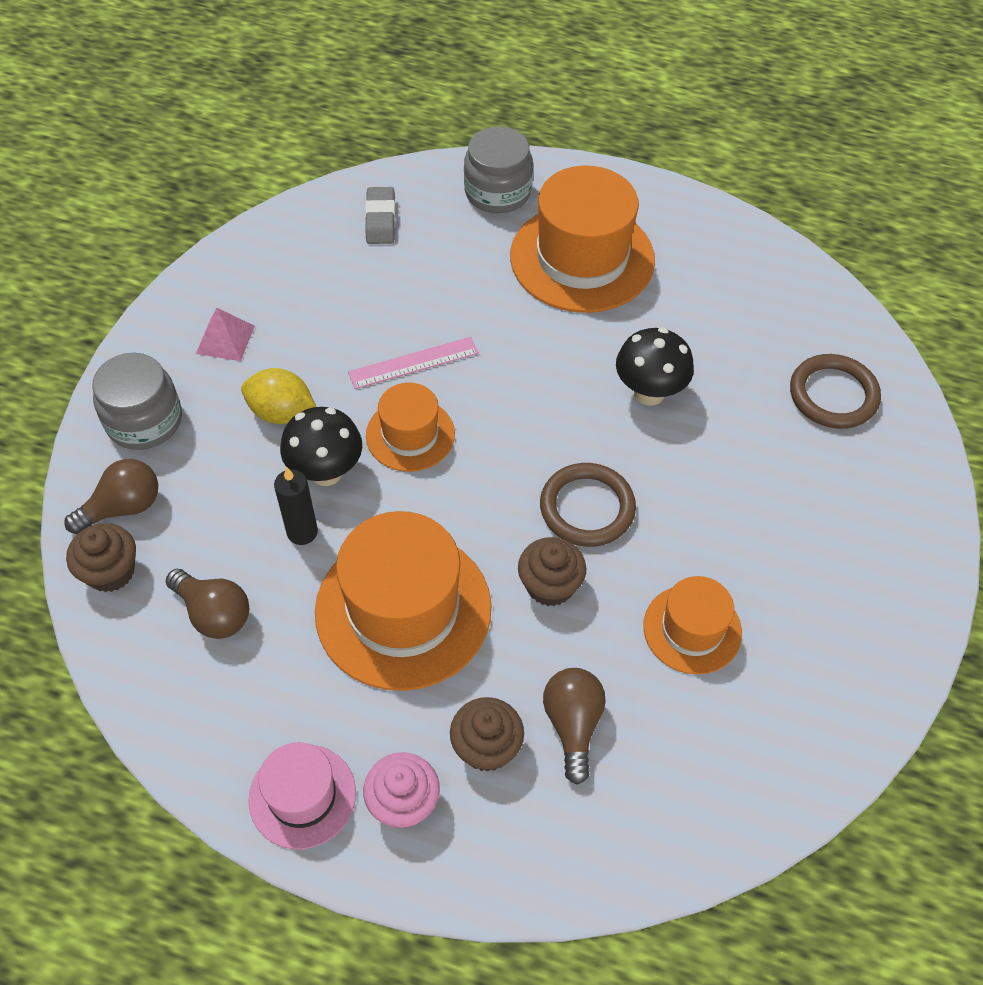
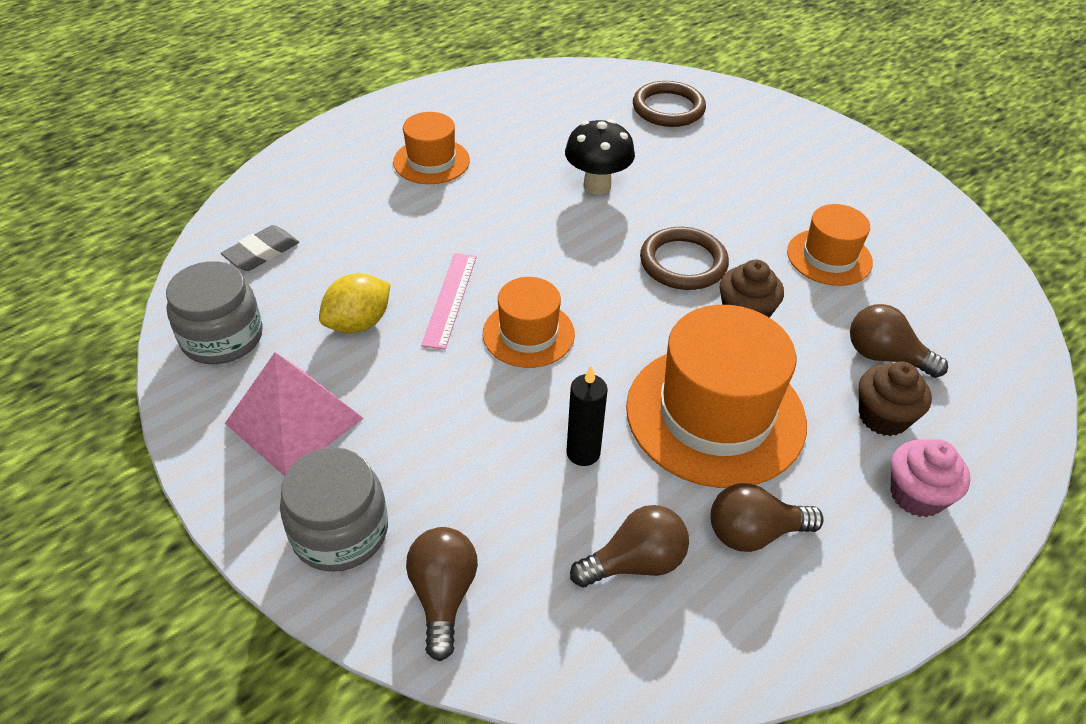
camera: 60 degrees left, 10 degrees down
(111, 571) = (522, 640): brown cupcake -> none
(225, 339) = (294, 420): pink pyramid -> pink pyramid, size x1.75
(281, 412) = (427, 413): yellow lemon -> yellow lemon (358, 323)
(288, 686) = (754, 533): none -> brown light bulb
(302, 796) = (881, 569): pink hat -> none
(326, 472) = (526, 408): black mushroom -> none
(380, 220) = (262, 253): grey eraser -> grey eraser turned 75 degrees counterclockwise
(497, 192) = (311, 174): grey jar -> grey jar (222, 337)
(582, 258) = (431, 161): orange hat -> orange hat, size x0.55

